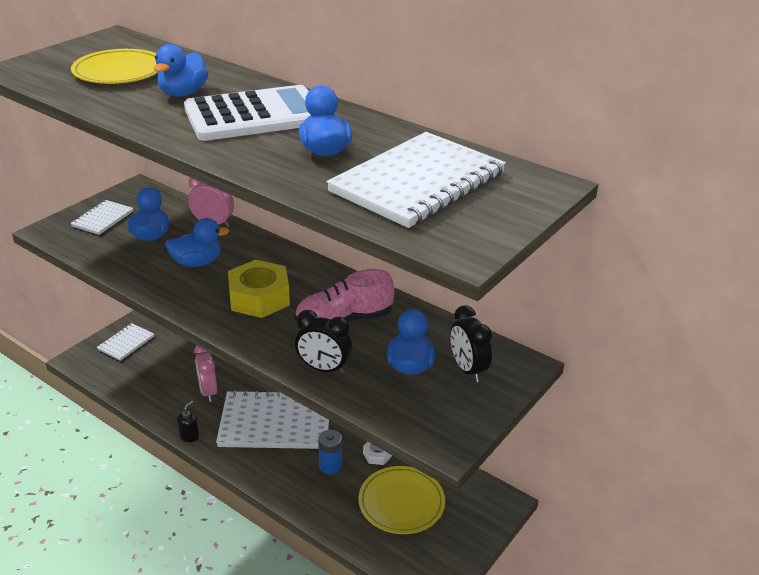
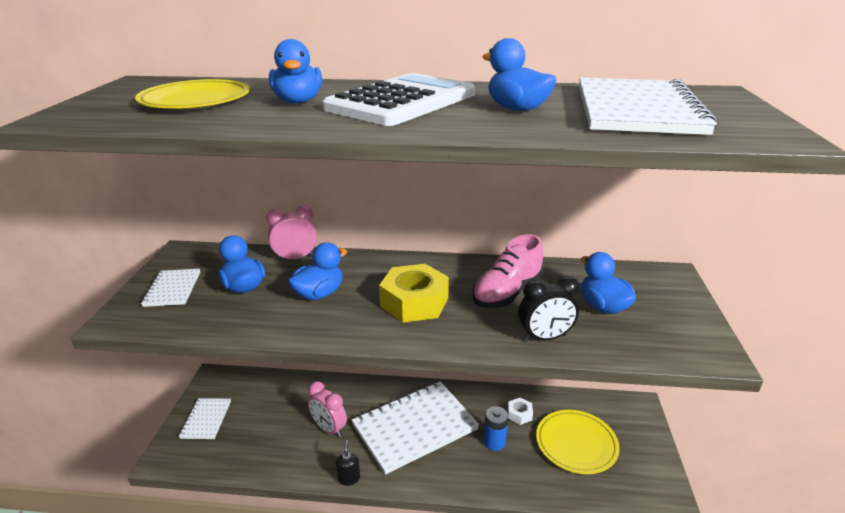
camera: 30 degrees left, 5 degrees down
(467, 369) = (644, 293): black clock -> none

